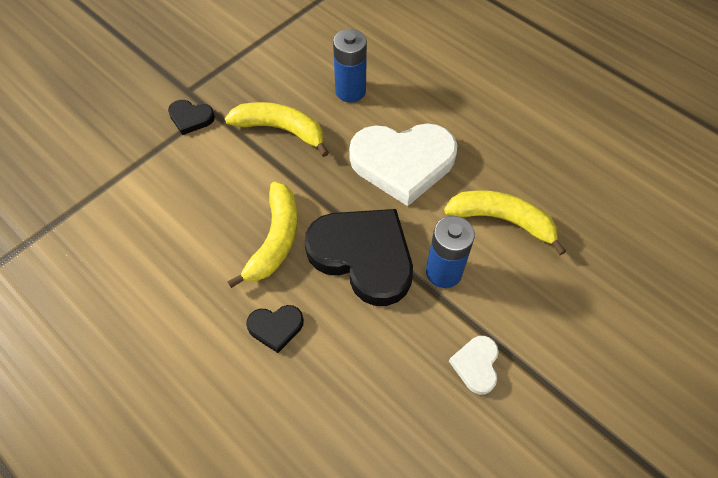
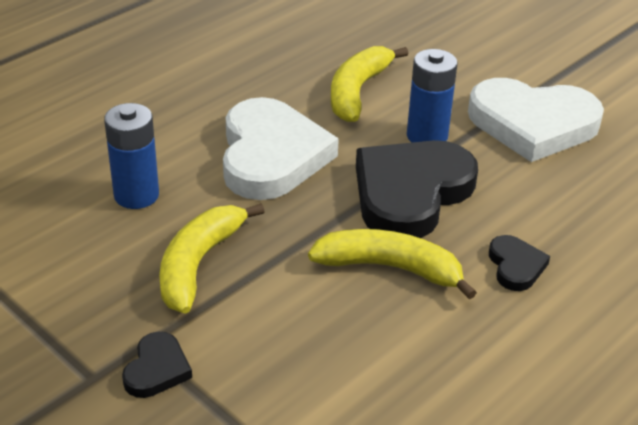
camera: 90 degrees left, 20 degrees down
(476, 365) = (533, 124): white heart -> white heart, size x2.20

